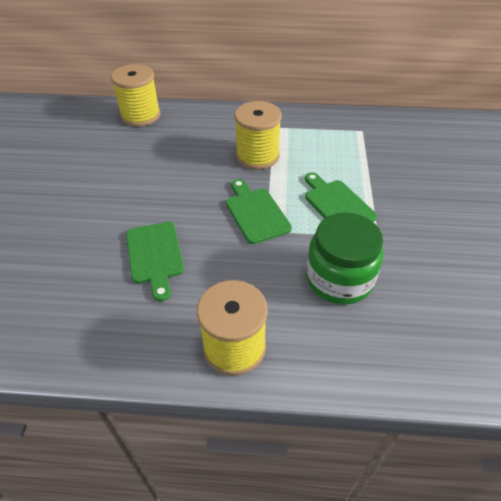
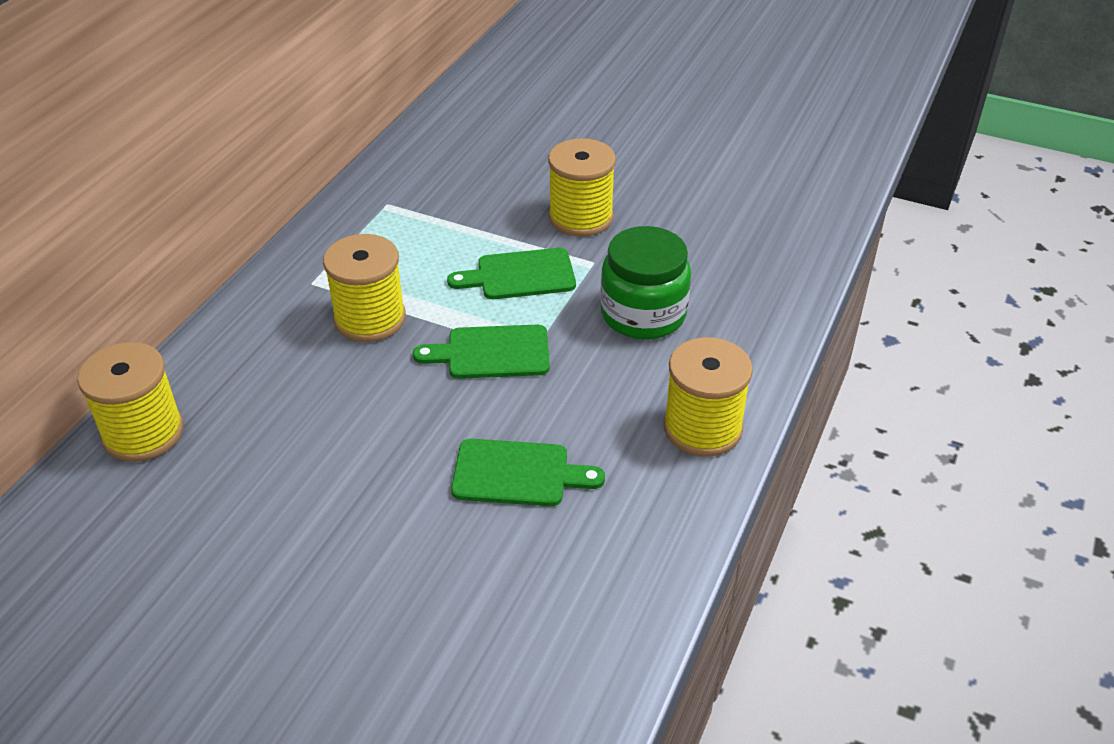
camera: 70 degrees left, 5 degrees down
(420, 216) = (581, 217): none -> yellow spool

